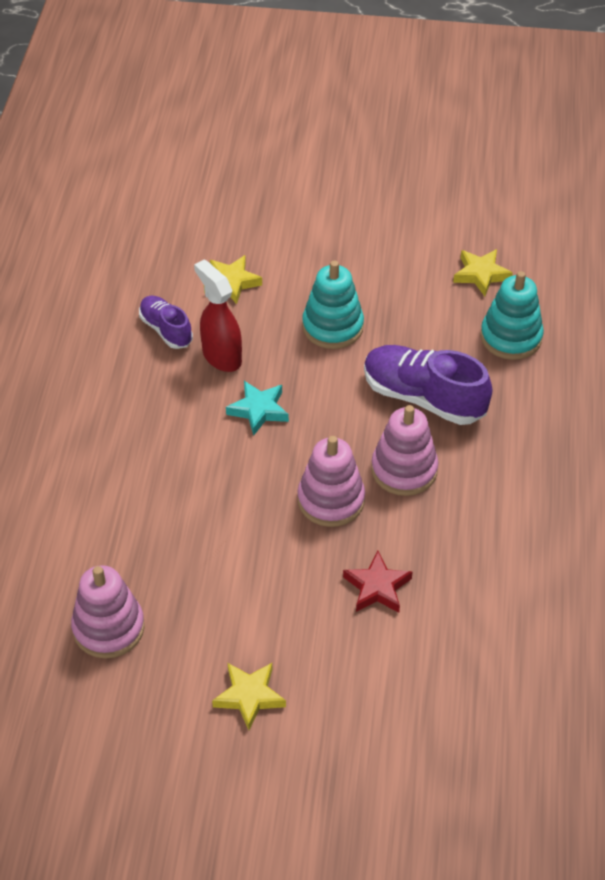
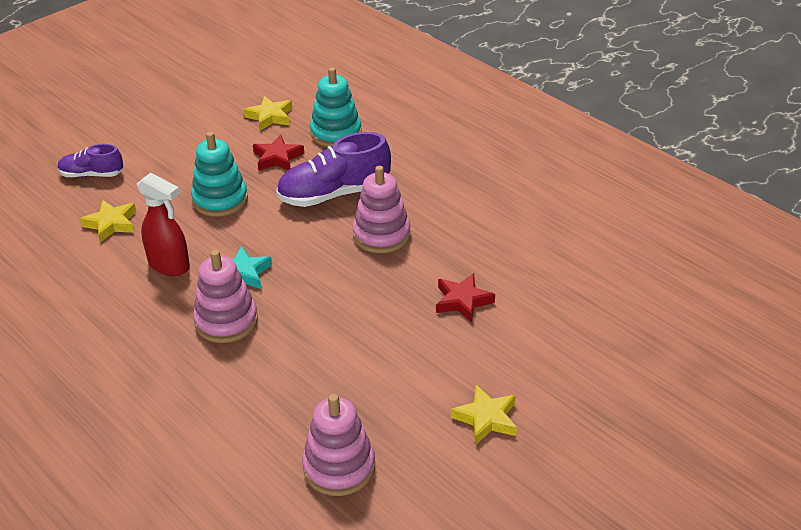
camera: 50 degrees left, 10 degrees down
(166, 330) = (104, 280): purple shoe -> purple shoe (92, 174)
(221, 356) = (169, 265): red spray bottle -> red spray bottle turned 150 degrees counterclockwise
(331, 500) = (364, 282): pink stacking toy -> pink stacking toy (226, 321)
(429, 323) = (277, 158): none -> red star

